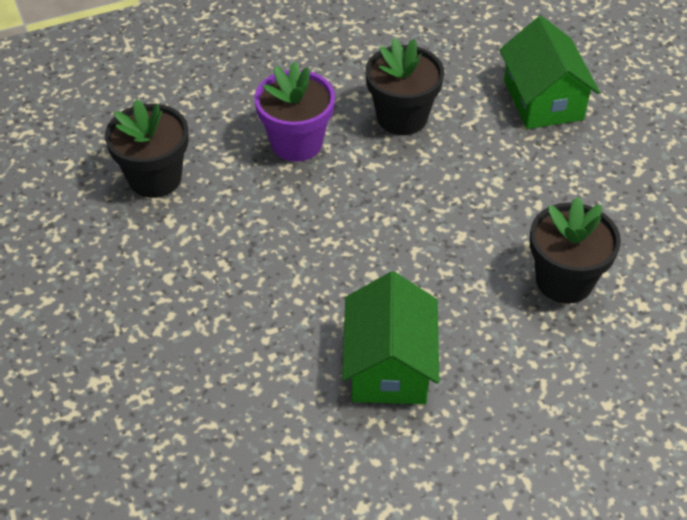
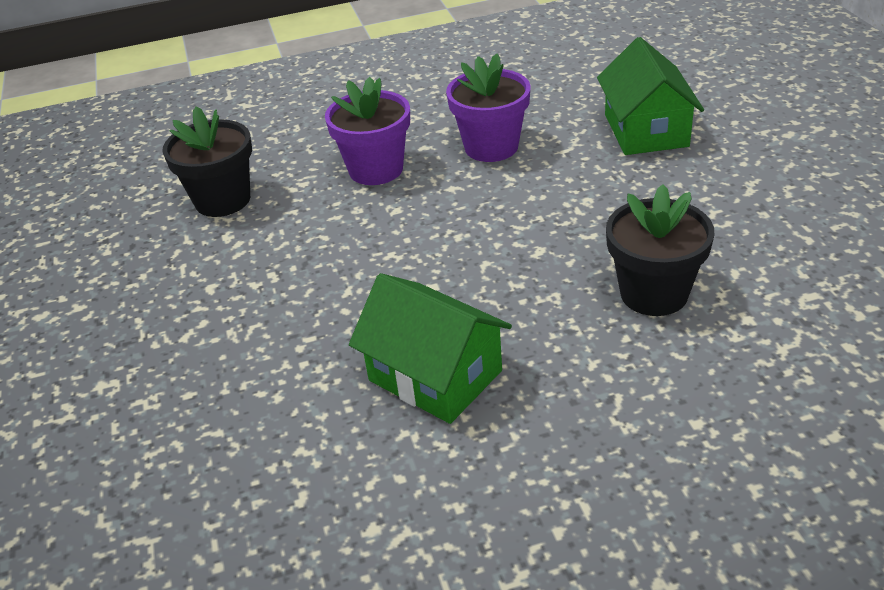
camera: 10 degrees right, 10 degrees down
(389, 365) = (435, 375): green house -> green house turned 60 degrees counterclockwise
(402, 117) = (491, 147): black flower pot -> purple flower pot

